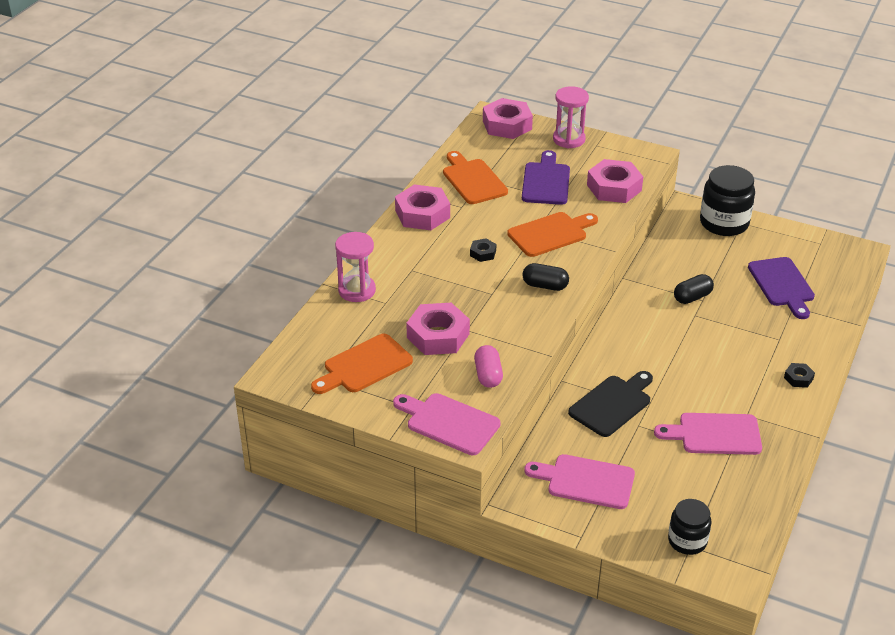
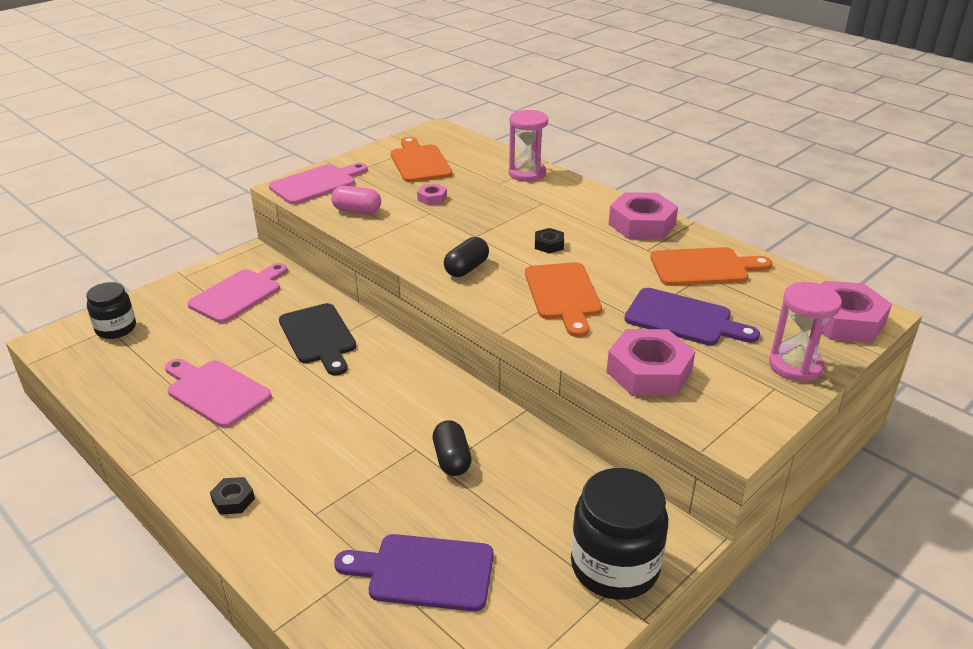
camera: 110 degrees right, 5 degrees down
(438, 336) = (432, 198): pink nut -> pink nut, size x0.48
(714, 434) = (215, 391): pink cutting board -> pink cutting board turned 75 degrees counterclockwise

